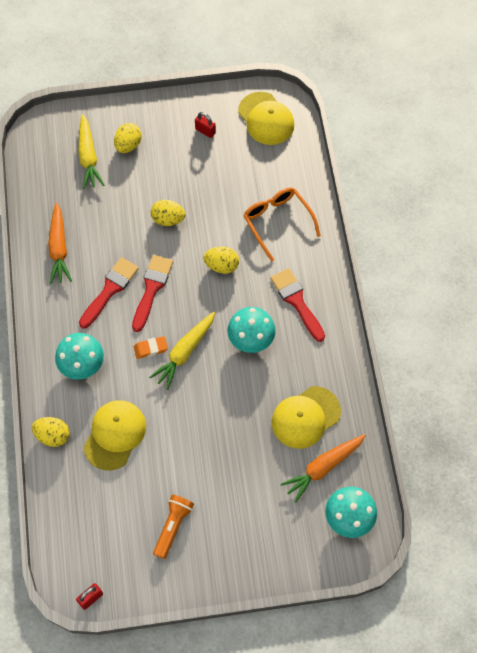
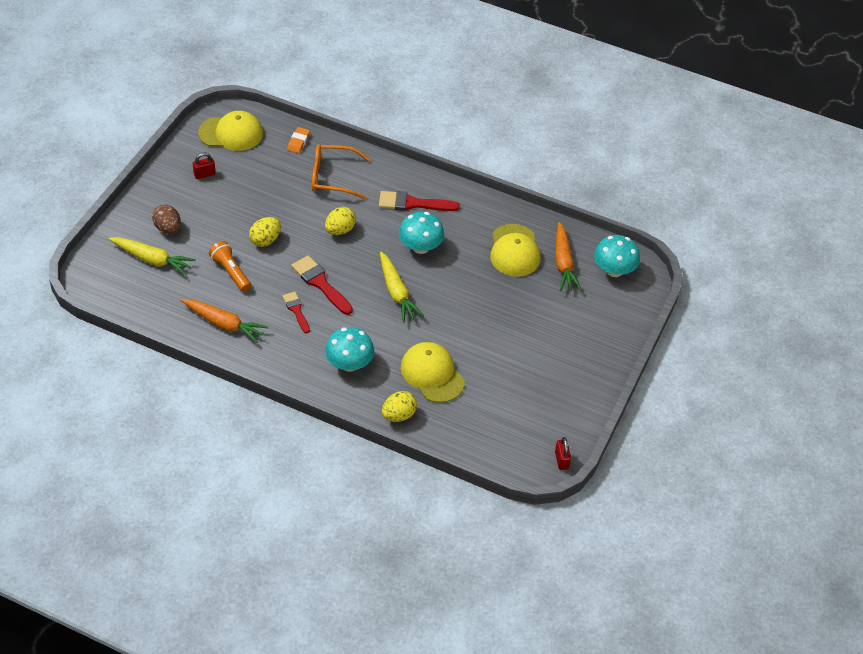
camera: 60 degrees left, 15 degrees down
(110, 290) = (296, 310): red brush -> red brush, size x0.62
(128, 145) = (168, 228): yellow egg -> brown egg
(151, 348) = (374, 312): orange eraser -> orange eraser (298, 142)
(173, 526) = (541, 377): orange flashlight -> orange flashlight (230, 272)

